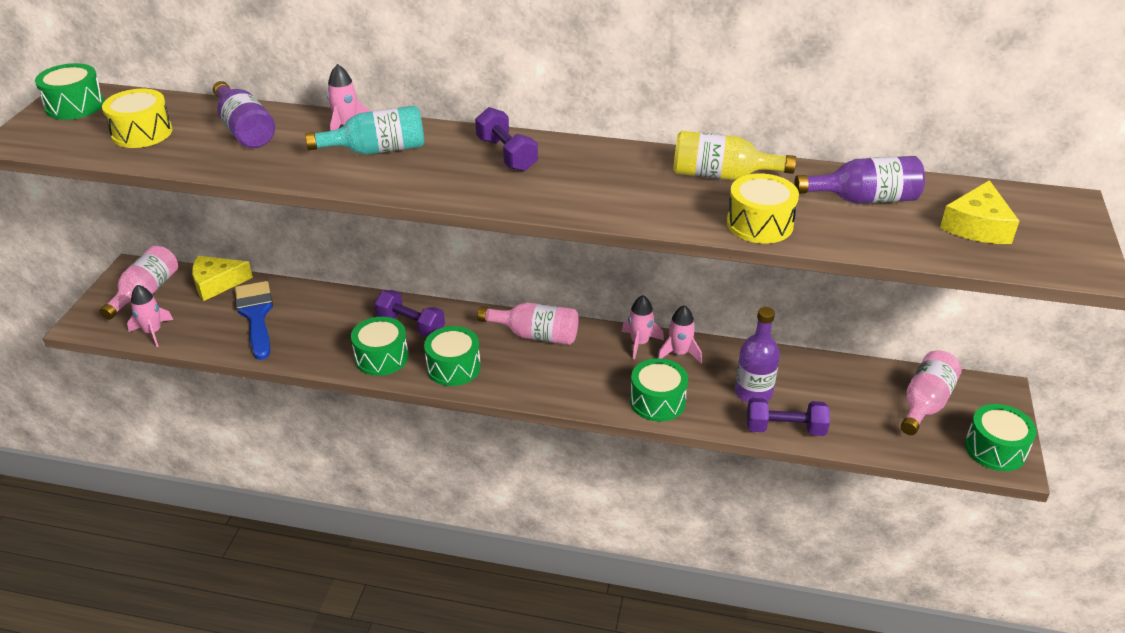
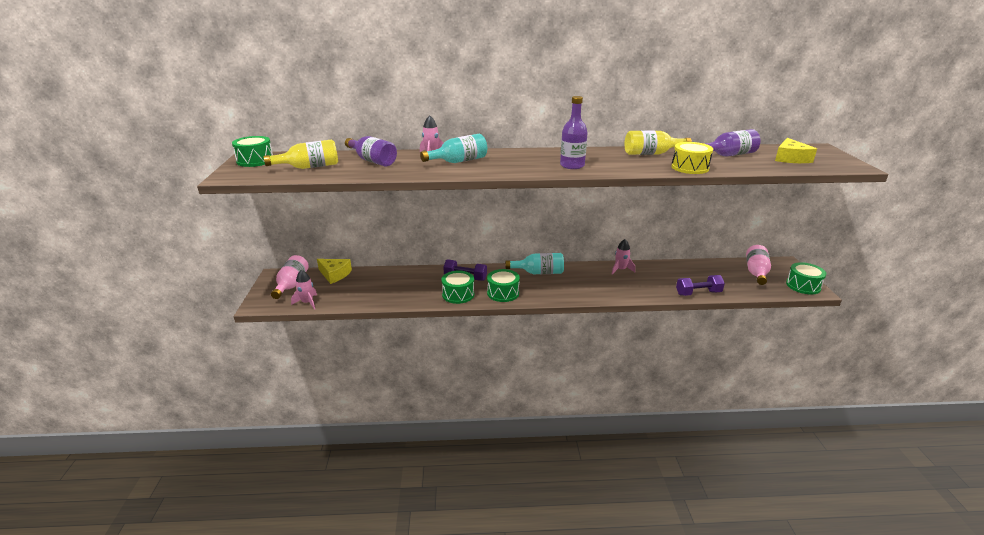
camera: 15 degrees left, 10 degrees down
(142, 133) = (309, 167): yellow drum -> yellow bottle
(216, 283) = (334, 274): yellow cheese -> yellow cheese turned 120 degrees counterclockwise
(256, 315) = (369, 286): blue brush -> none
(506, 154) = (532, 156): purple dumbbell -> none
(535, 335) = (538, 272): pink bottle -> turquoise bottle
(640, 343) = (597, 268): pink rocket -> none
(657, 401) = (625, 291): green drum -> none
(753, 392) = (670, 280): purple bottle -> purple bottle (572, 165)

